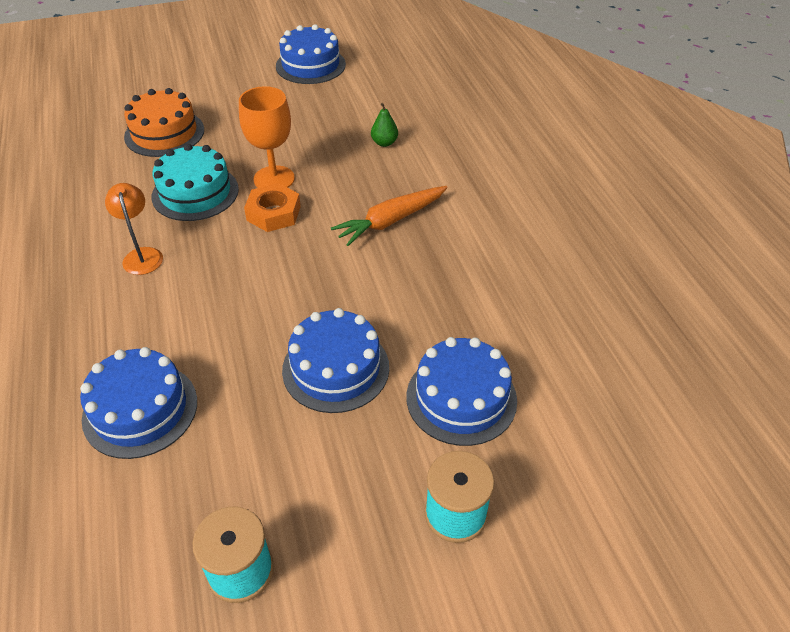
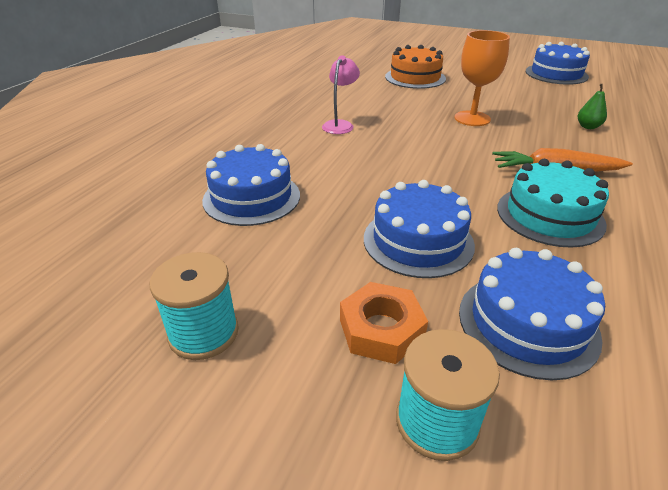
camera: 40 degrees right, 10 degrees down
(142, 255) = (340, 125): orange lamp -> pink lamp
(195, 193) = (407, 108): turquoise cake -> turquoise cake (550, 215)
(273, 213) = (454, 135): orange nut -> orange nut (381, 329)

